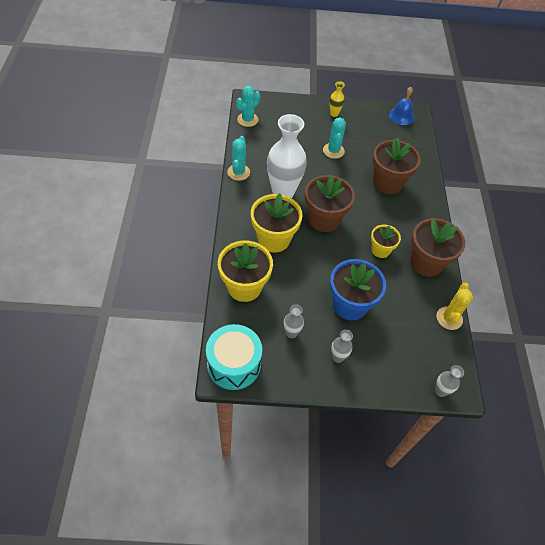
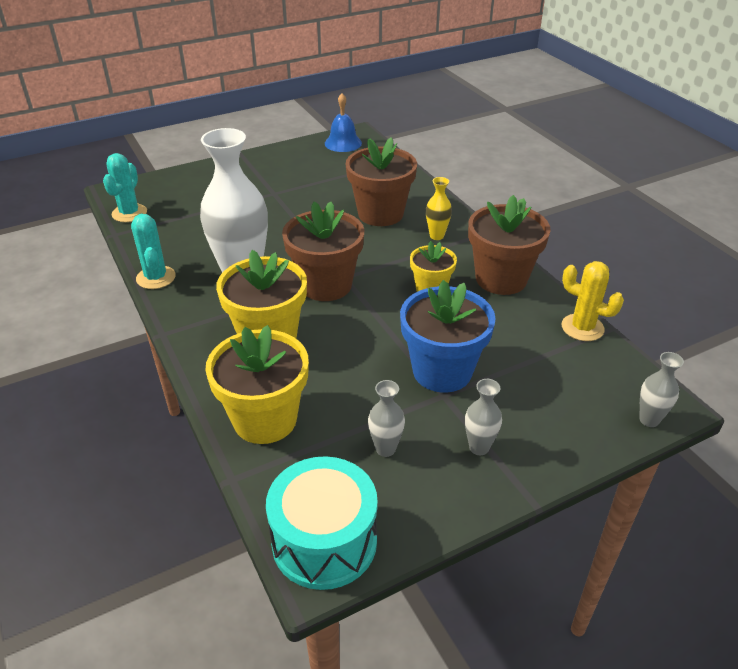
camera: 25 degrees left, 15 degrees down
(333, 151) = (281, 206): turquoise cactus -> none
(334, 114) = (252, 168): yellow vase -> yellow vase (436, 236)
(449, 318) = (582, 328): yellow cactus -> yellow cactus turned 45 degrees counterclockwise

